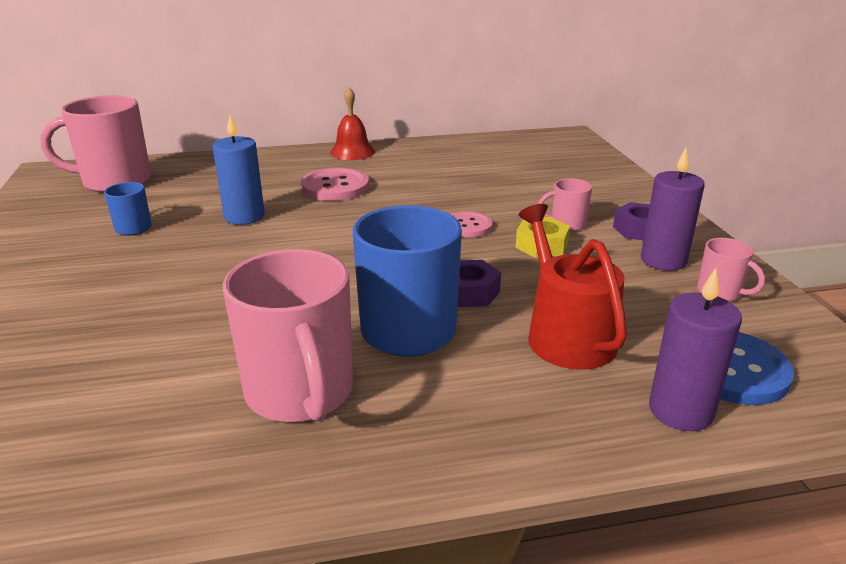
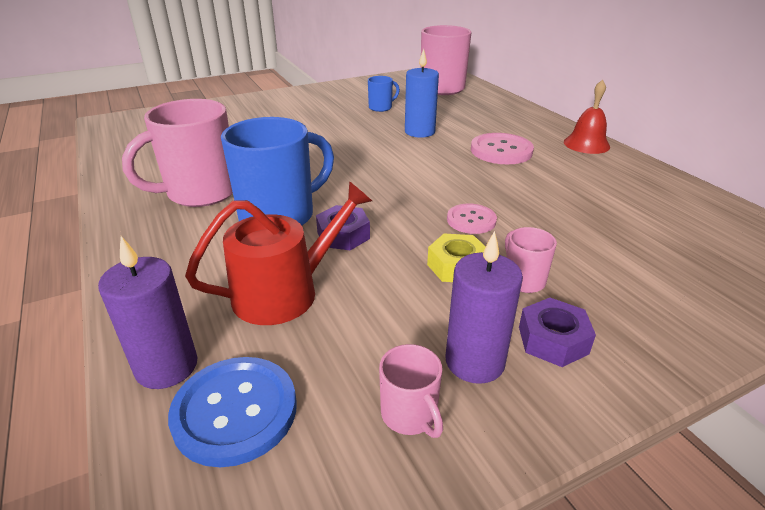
camera: 75 degrees right, 5 degrees up
(720, 292) = (410, 415): pink mug -> pink mug turned 60 degrees counterclockwise

